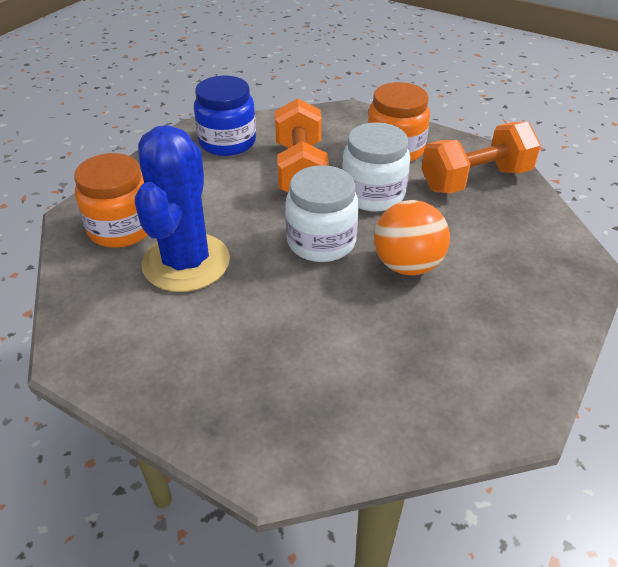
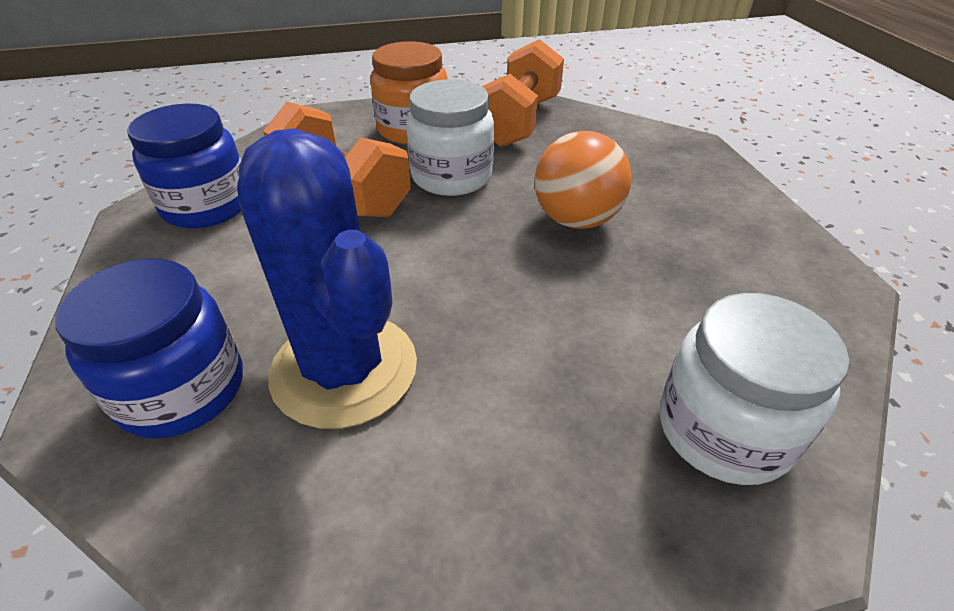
camera: 45 degrees left, 0 degrees up
(121, 228) = (182, 390): orange jar -> blue jar
(321, 242) = (468, 247): white jar -> white jar (723, 429)

